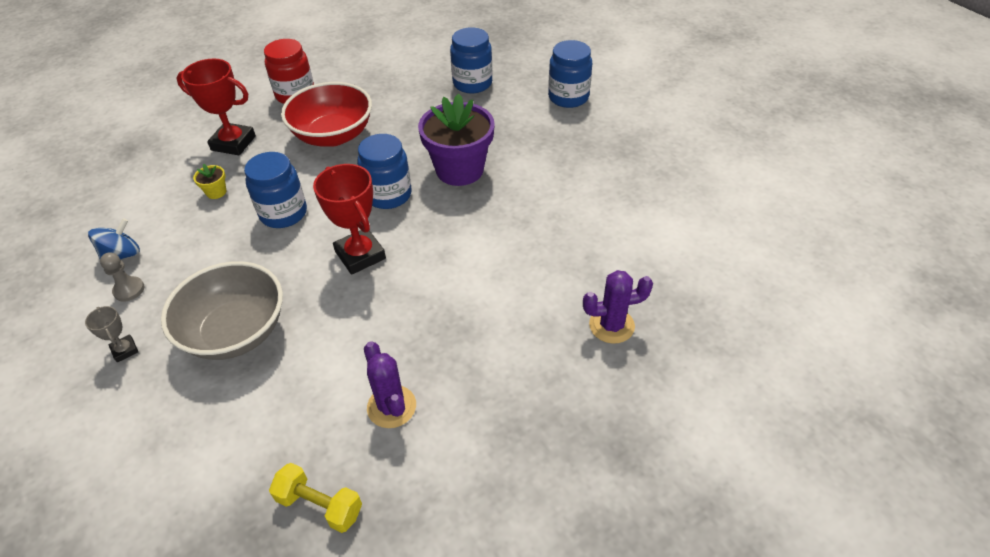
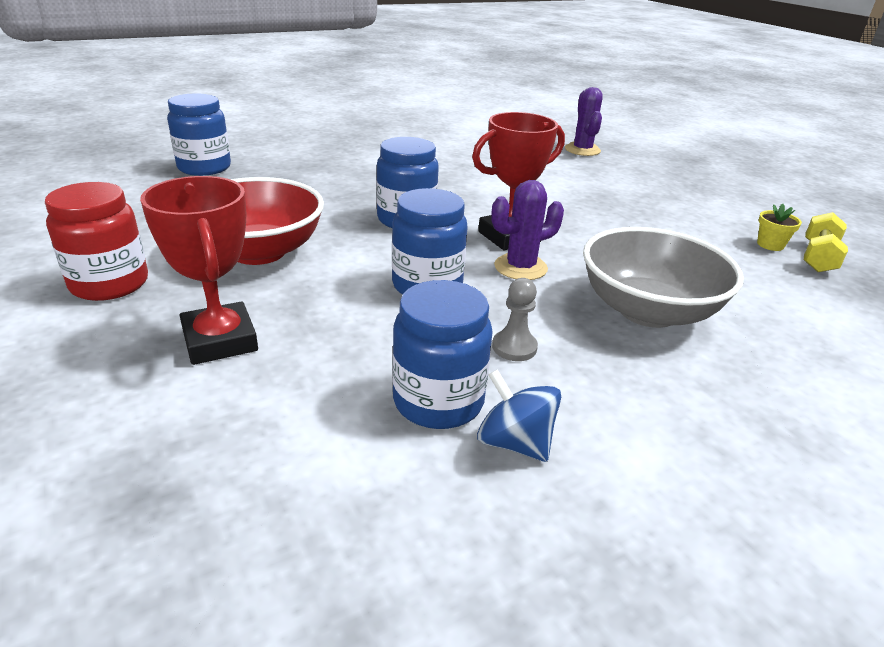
camera: 90 degrees left, 15 degrees down
(125, 350) = (716, 403): grey trophy -> none
(129, 290) = (597, 419): grey pawn -> grey pawn (514, 347)
(216, 192) = (359, 348): yellow flower pot -> yellow flower pot (770, 245)
(233, 143) = (220, 340): red trophy -> red trophy turned 45 degrees counterclockwise
(391, 407) = (701, 226): purple cactus -> purple cactus (520, 267)
(459, 170) = (373, 184): purple flower pot -> none
(568, 97) = (273, 133): blue jar -> blue jar (438, 401)

